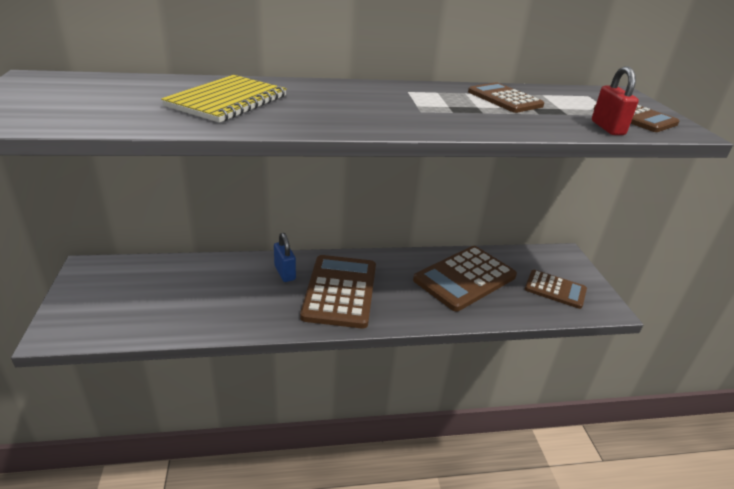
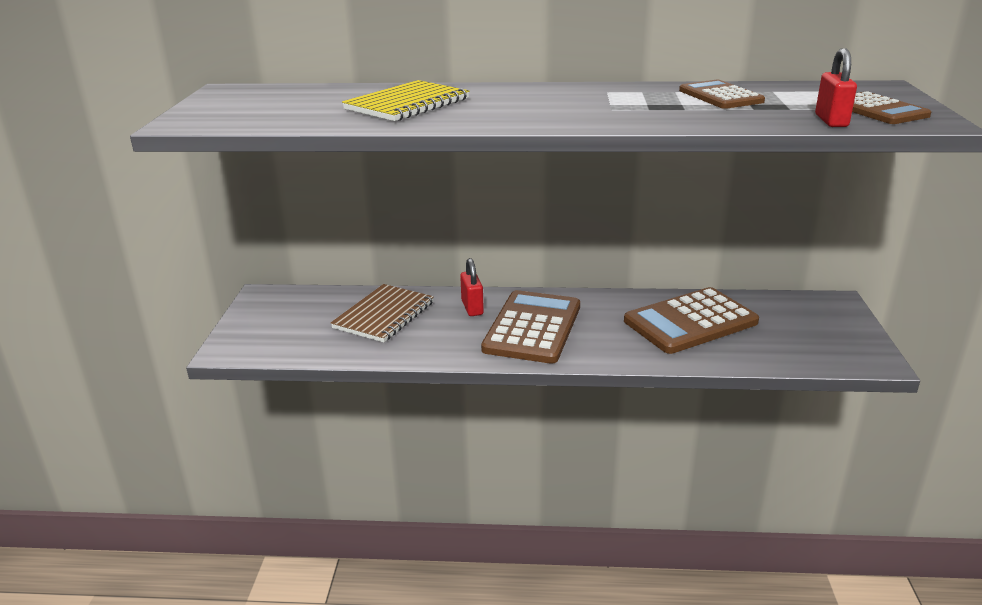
camera: 15 degrees right, 5 degrees down
(206, 284) = (384, 315): none -> brown notebook
(285, 273) = (472, 308): blue padlock -> red padlock
(555, 289) = (808, 338): brown calculator -> none

